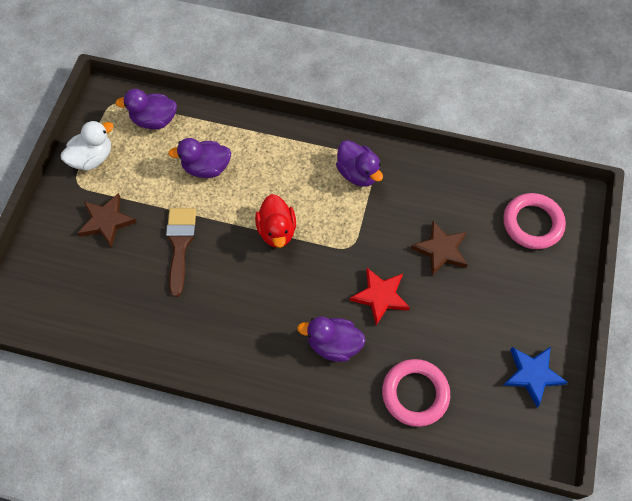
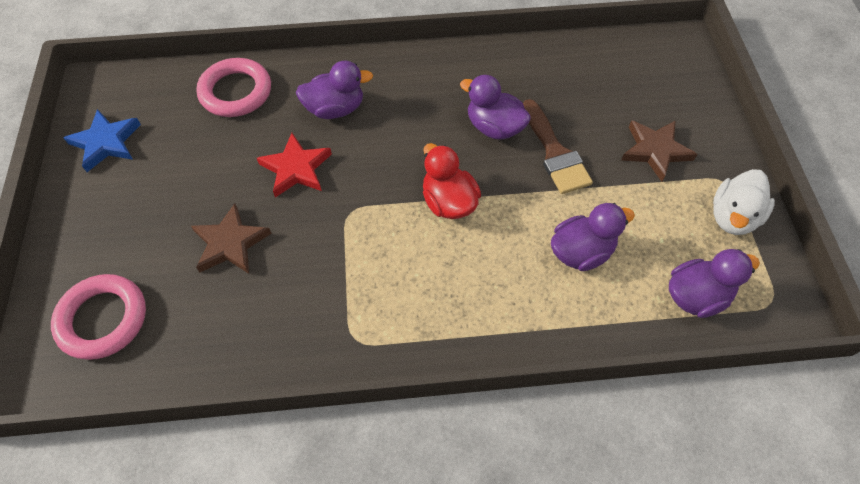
camera: 160 degrees right, 5 degrees down
(358, 173) = (371, 312): purple duck -> purple duck (494, 127)

